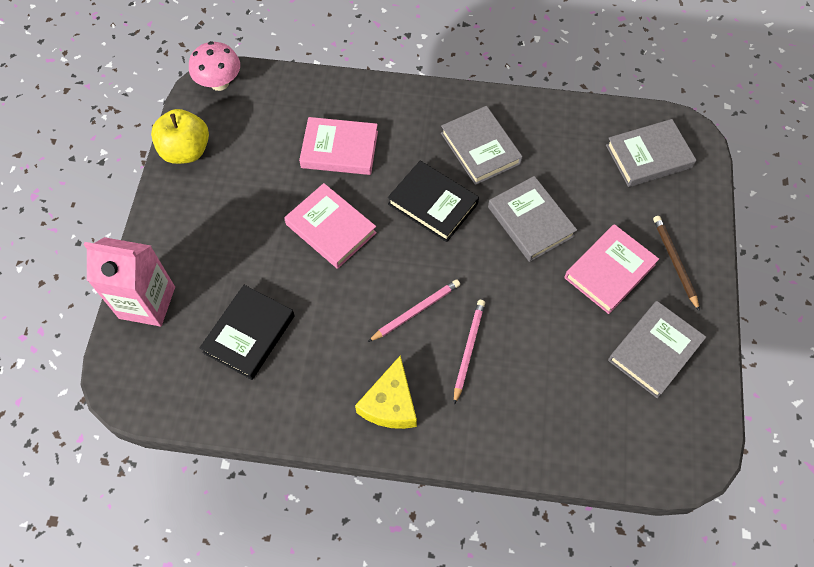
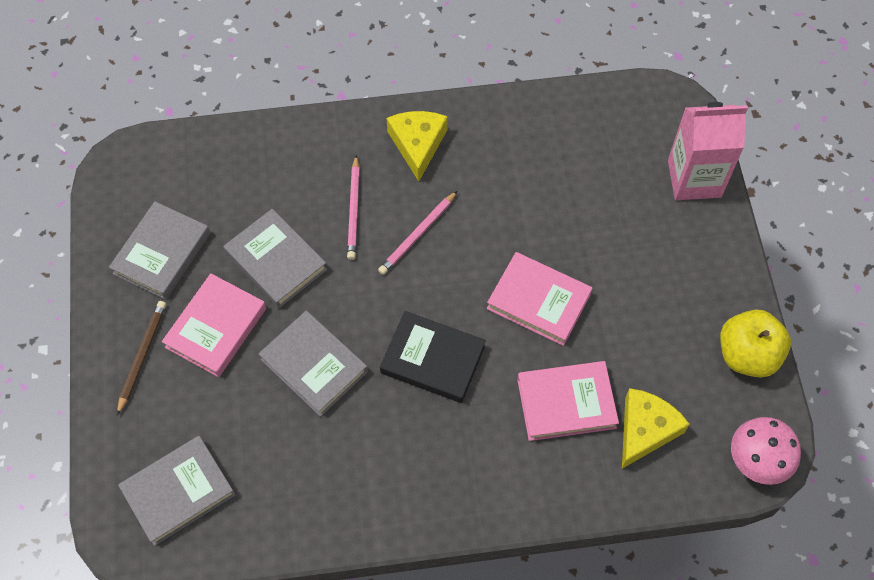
camera: 165 degrees right, 0 degrees up
(249, 334) = (578, 173): black book -> none
(289, 119) = (645, 430): none -> yellow cheese
(480, 148) = (393, 449): grey book -> grey book (276, 261)
(675, 262) = (142, 356): brown pencil -> brown pencil turned 135 degrees counterclockwise

